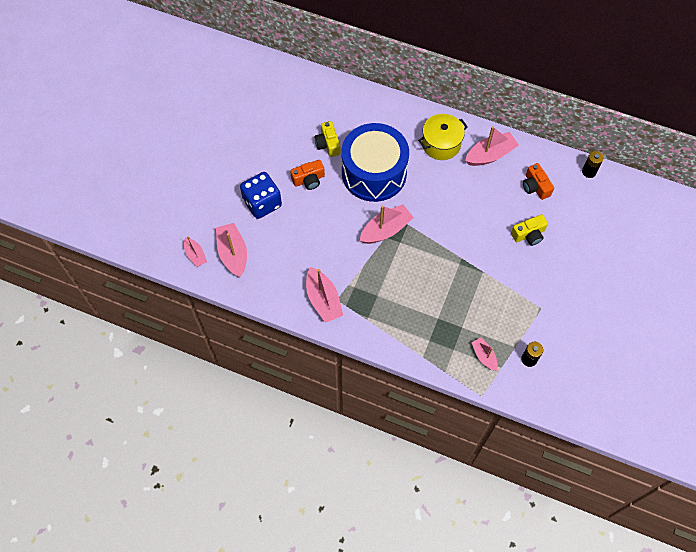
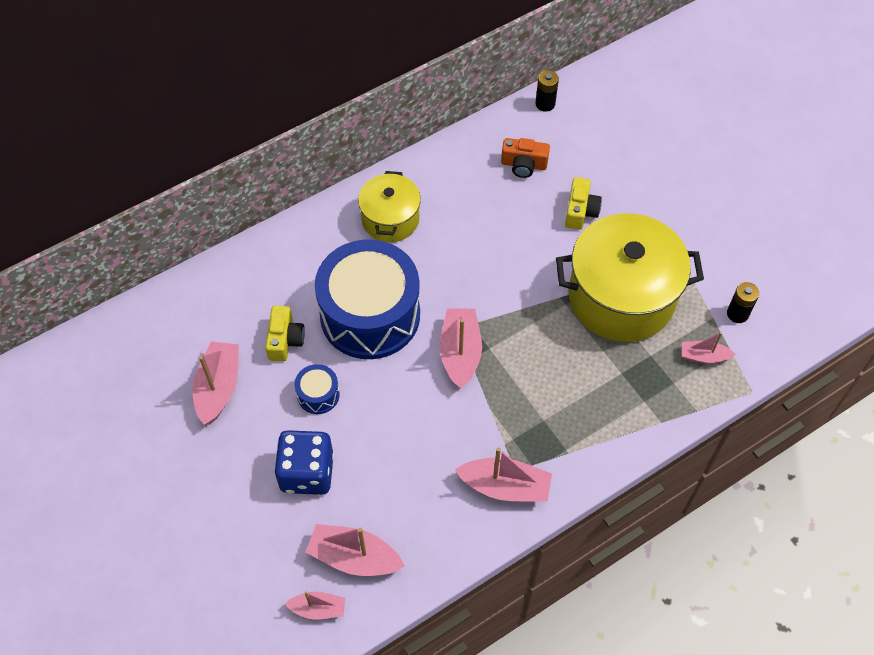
camera: 55 degrees left, 5 degrees down
(309, 179) = (318, 394): orange camera -> blue drum
(328, 144) = (285, 340): yellow camera -> yellow camera turned 105 degrees counterclockwise
(488, 290) = (621, 297): none -> yellow pot
(490, 155) = (446, 180): pink boat -> pink boat (218, 388)

